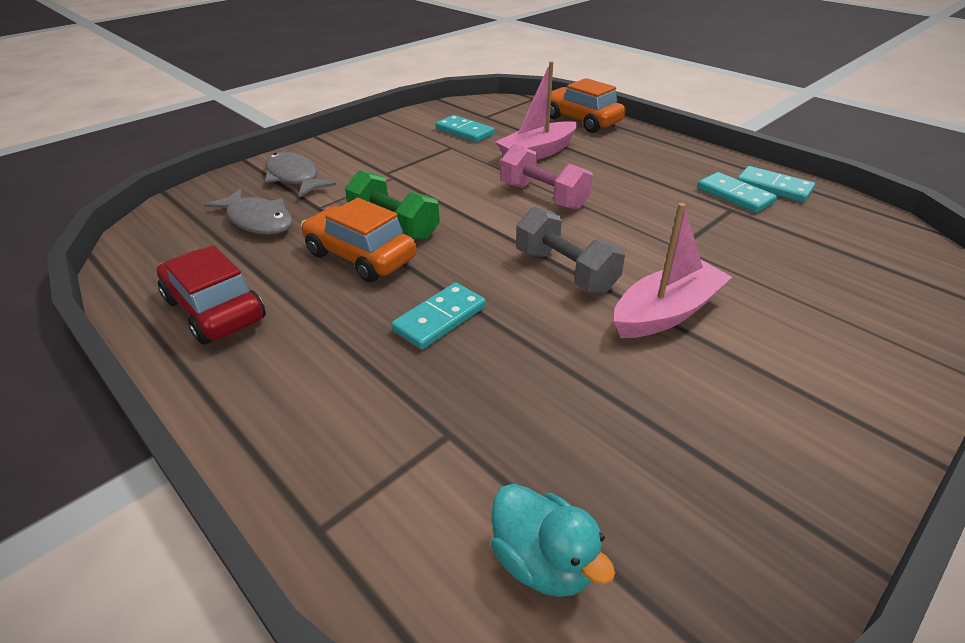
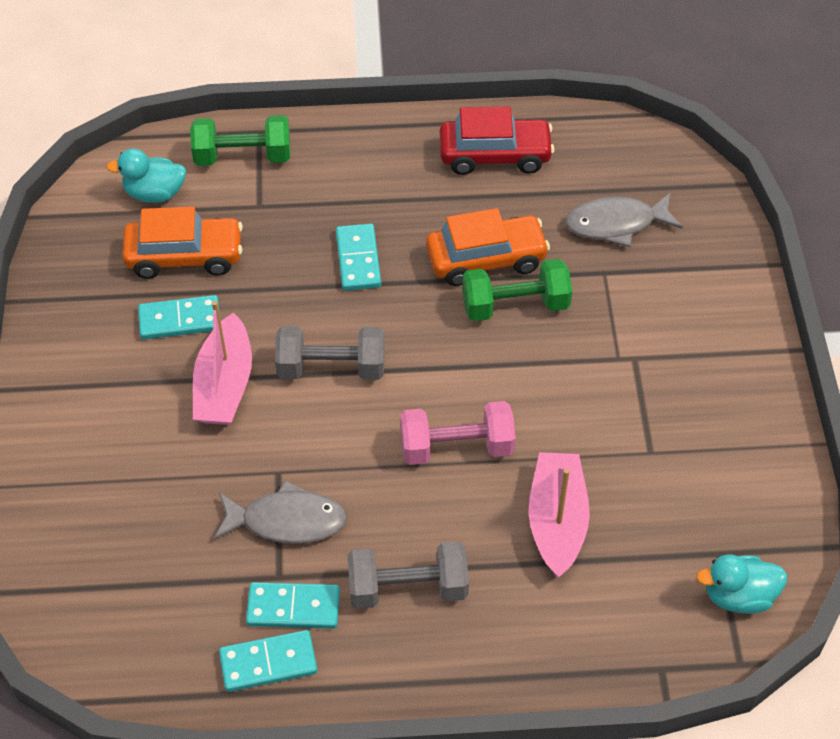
camera: 130 degrees right, 15 degrees up
(294, 177) = (691, 283): grey fish -> grey fish (287, 521)
(382, 510) = (243, 156): none -> green dumbbell
(464, 131) = (685, 495): turquoise domino -> turquoise domino (180, 320)
(501, 107) = (738, 596): none -> turquoise duck
(581, 120) = (606, 648): orange car -> orange car (185, 256)
(653, 171) = (408, 588): none -> grey dumbbell

